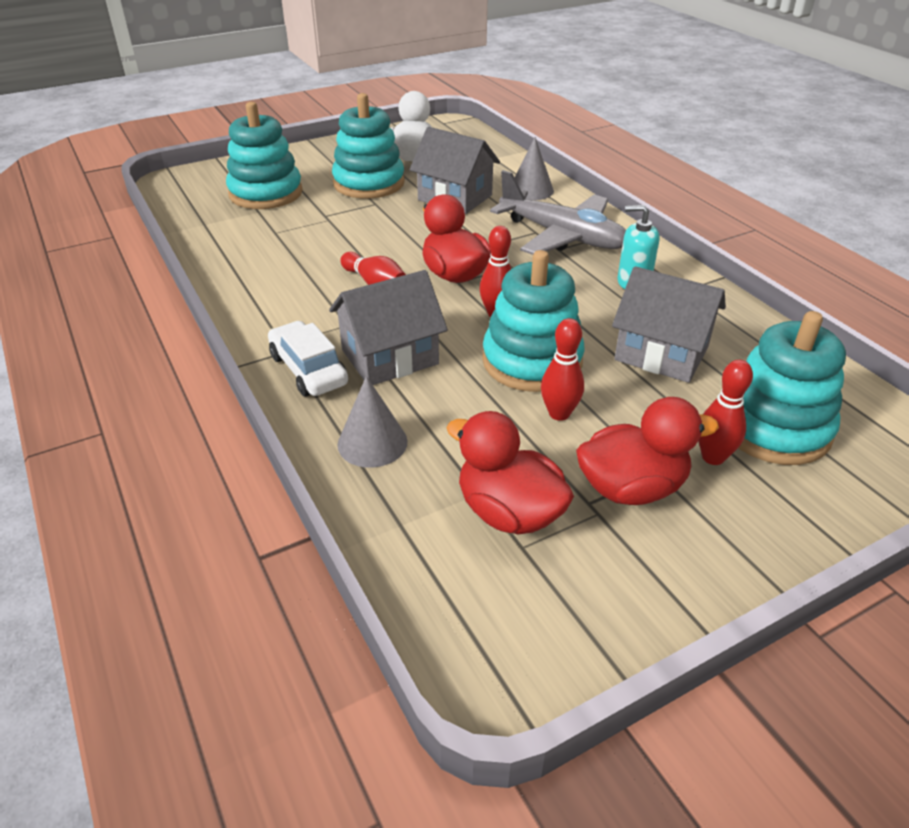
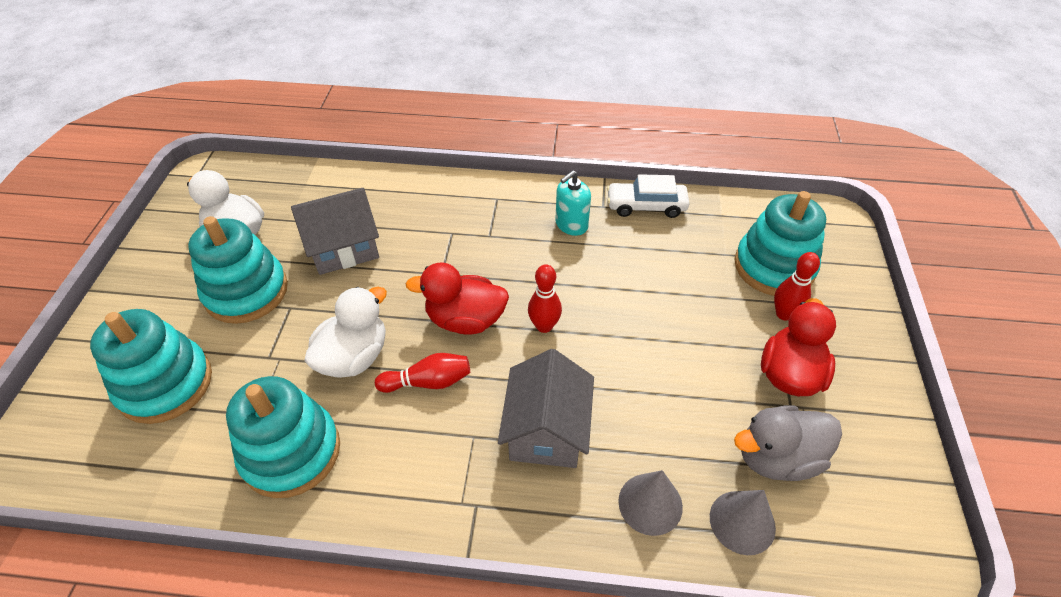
camera: 55 degrees left, 10 degrees up
(308, 370) = (519, 501): white car -> white car (646, 206)
(362, 245) = (354, 357): none -> white duck
(509, 512) = (777, 457): red duck -> grey duck
(531, 190) = (386, 196): grey cone -> grey cone (742, 522)
(532, 361) = (621, 342): turquoise stacking toy -> turquoise stacking toy (291, 452)
(559, 413) = (692, 364): red bowling pin -> none
(562, 236) = (474, 222): grey plane -> none
(661, 353) = (665, 267): grey house -> none

